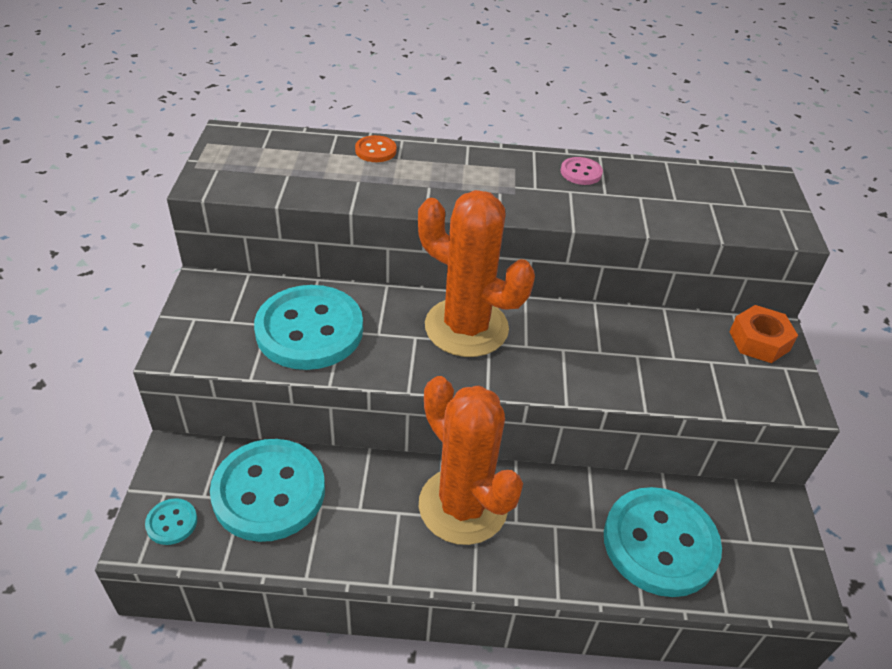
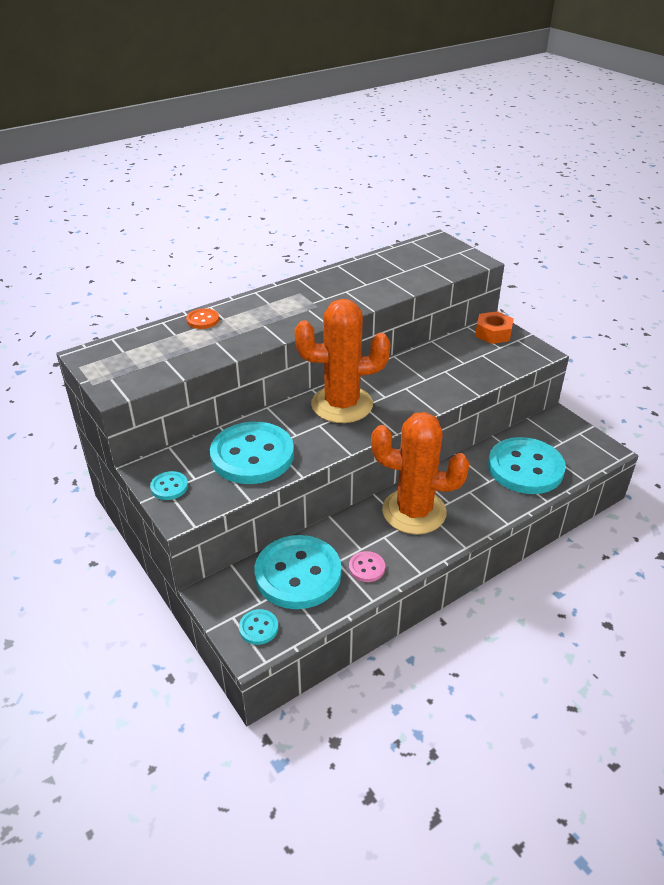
camera: 35 degrees left, 5 degrees down
(199, 316) = (169, 487): none -> turquoise button
(581, 173) = (339, 279): pink button -> pink button (366, 568)

